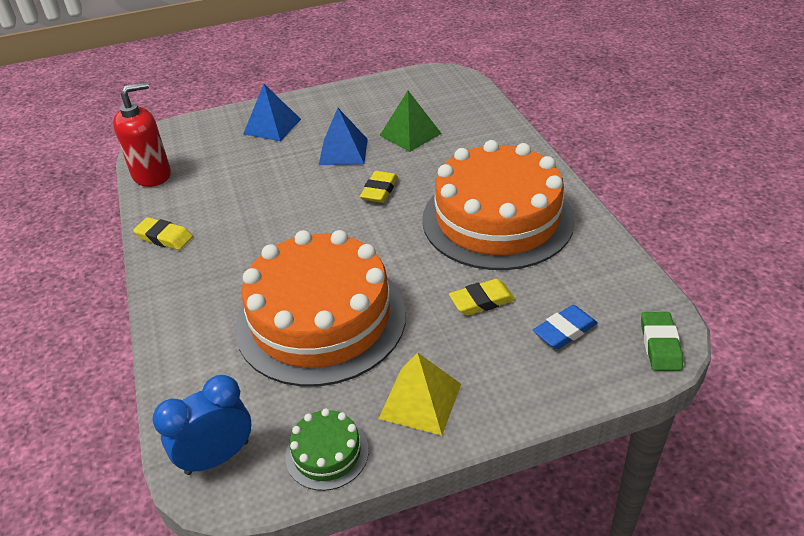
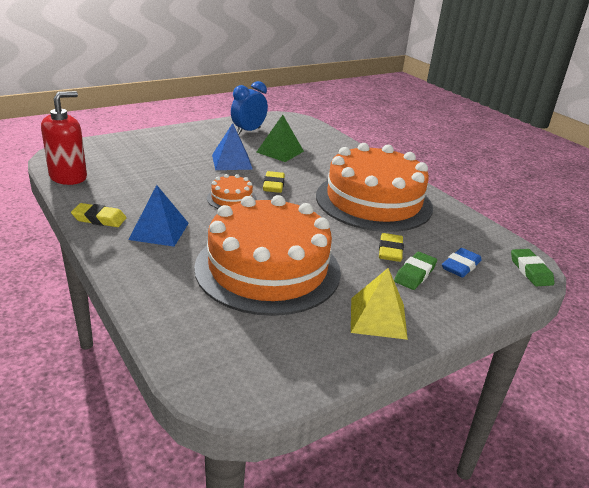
camera: 20 degrees left, 10 degrees down
(217, 457) = (223, 373): blue clock -> blue clock (248, 131)
(272, 126) = (163, 146): blue pyramid -> blue pyramid (159, 231)
(320, 211) = (231, 199): none -> orange cake
(327, 453) = (320, 360): green cake -> none
(482, 301) = (390, 251): yellow eraser -> yellow eraser turned 45 degrees counterclockwise
(497, 339) = (415, 274): none -> green eraser

